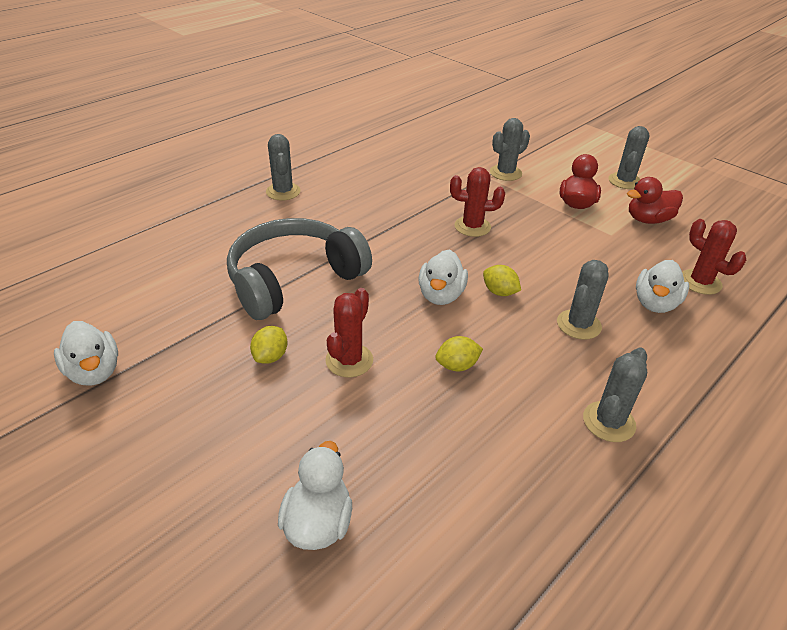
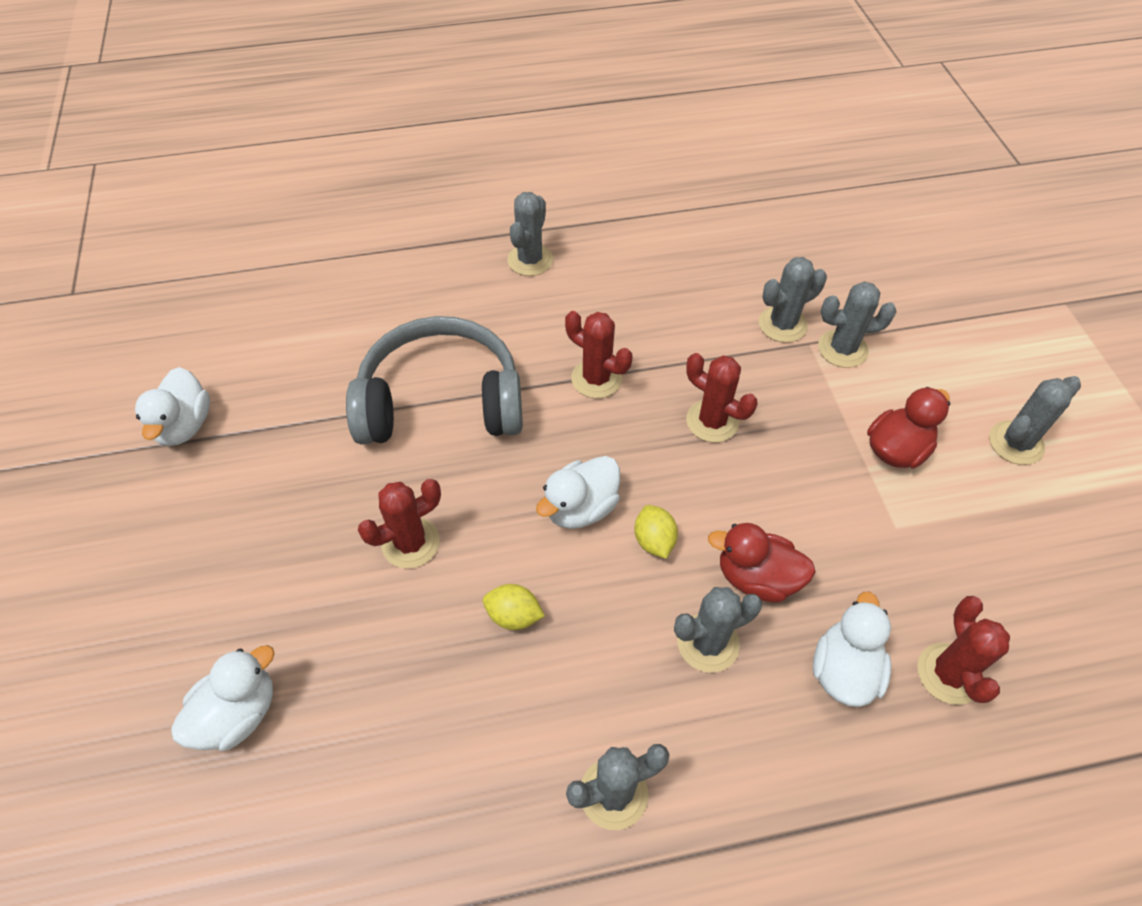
camera: 35 degrees right, 15 degrees up
(271, 356) = (342, 494): yellow lemon -> none
(385, 232) = (596, 378): none -> red cactus
(464, 173) = (782, 324): none -> grey cactus
(648, 220) = (980, 530): red duck -> red duck (756, 578)
(655, 303) = (844, 670): white duck -> white duck turned 135 degrees clockwise

